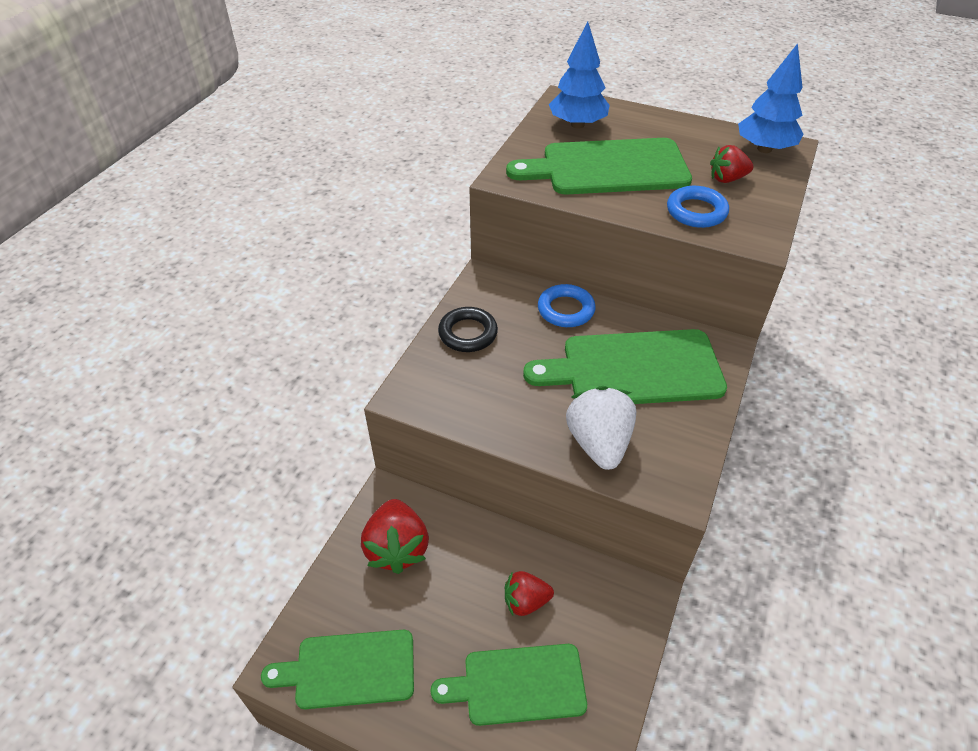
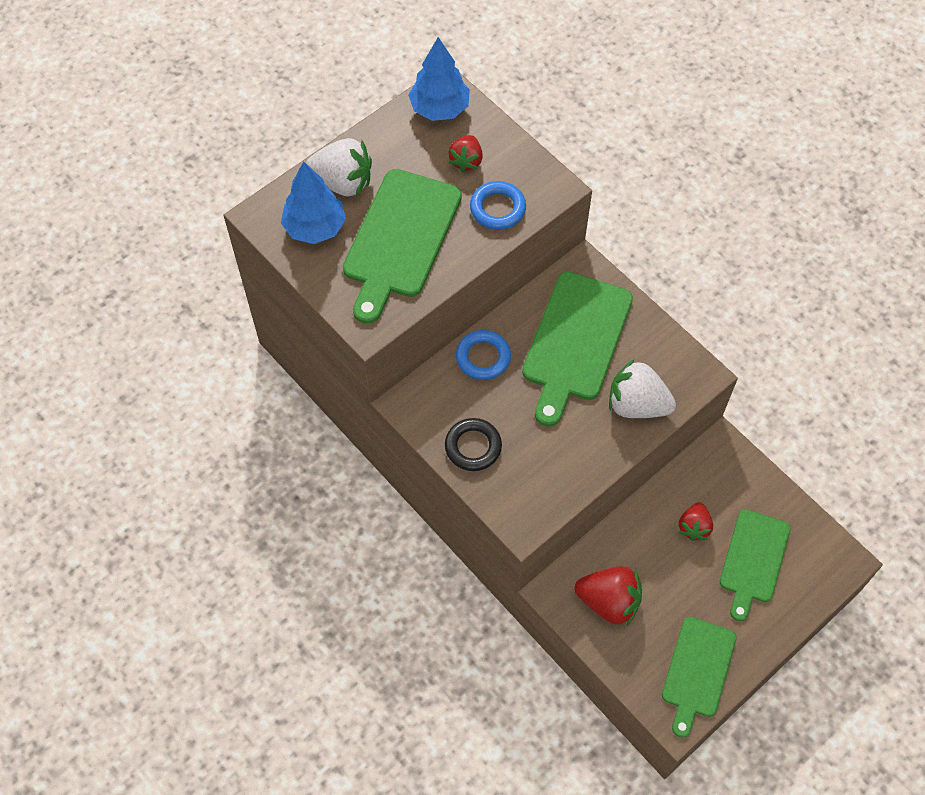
camera: 65 degrees left, 15 degrees up
(634, 124) = (343, 182): none -> white strawberry

